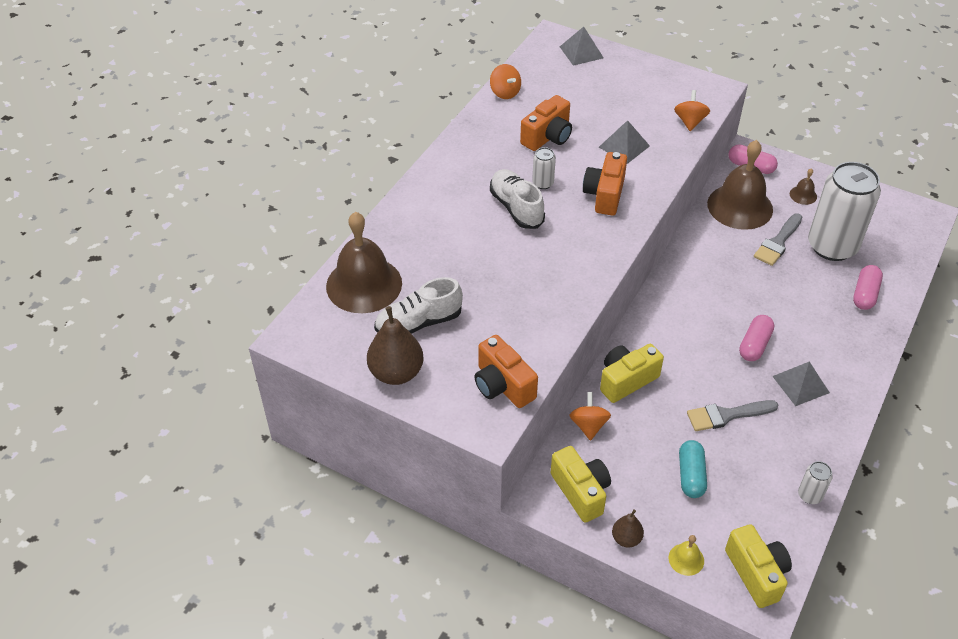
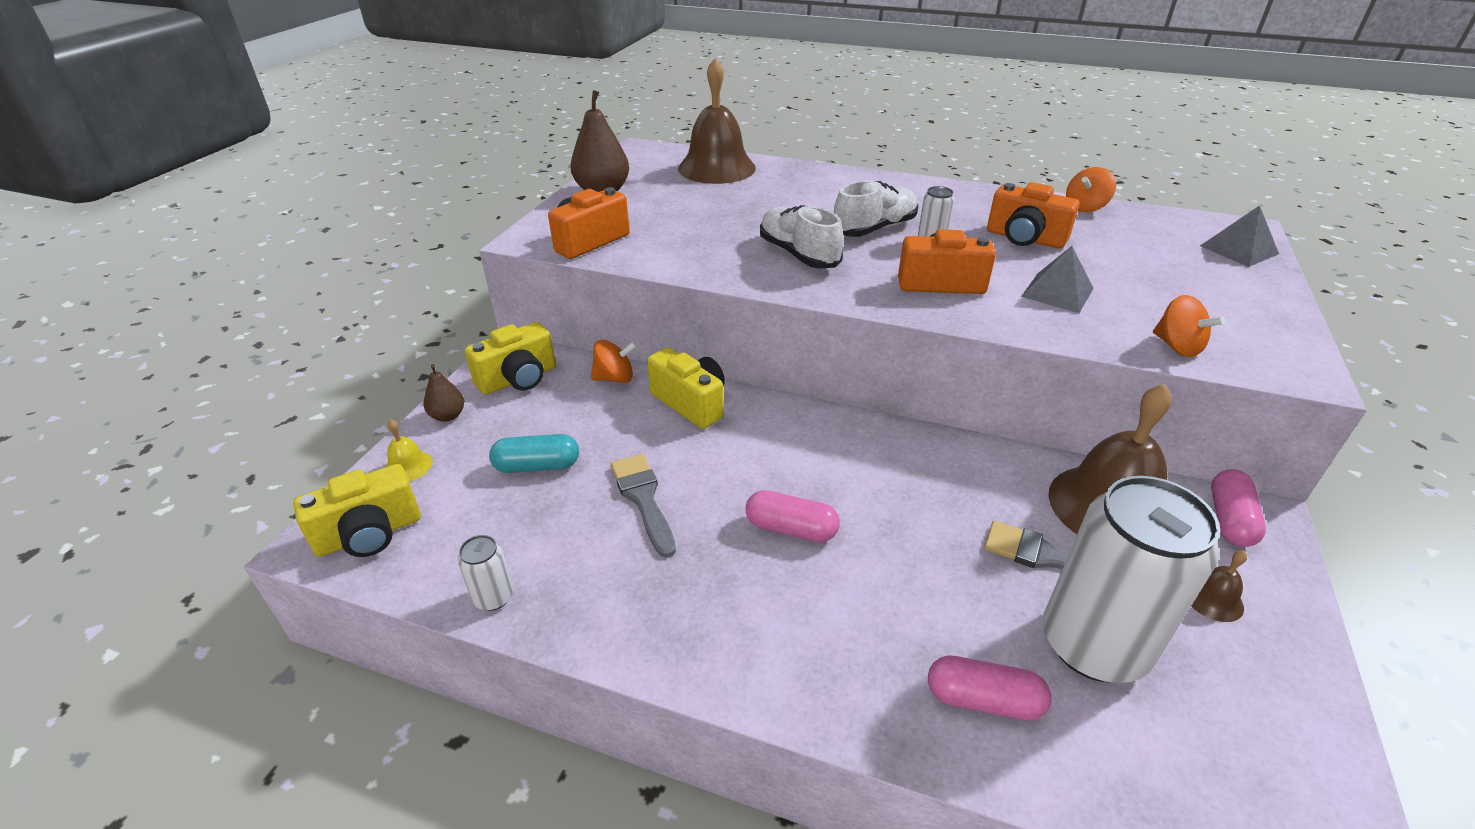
camera: 80 degrees right, 10 degrees down
(418, 323) = (671, 195): white shoe -> white shoe (798, 254)
(690, 122) = (1177, 347): orange spinning top -> orange spinning top turned 60 degrees clockwise
(800, 384) = (720, 588): grey pyramid -> none

